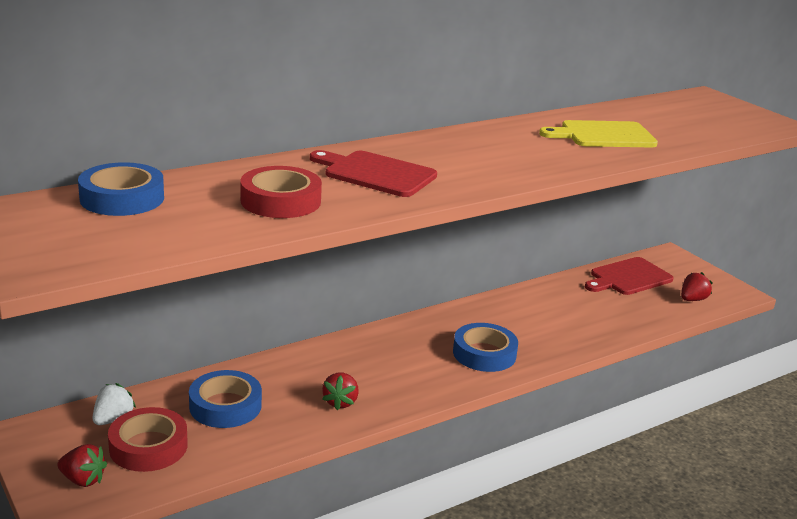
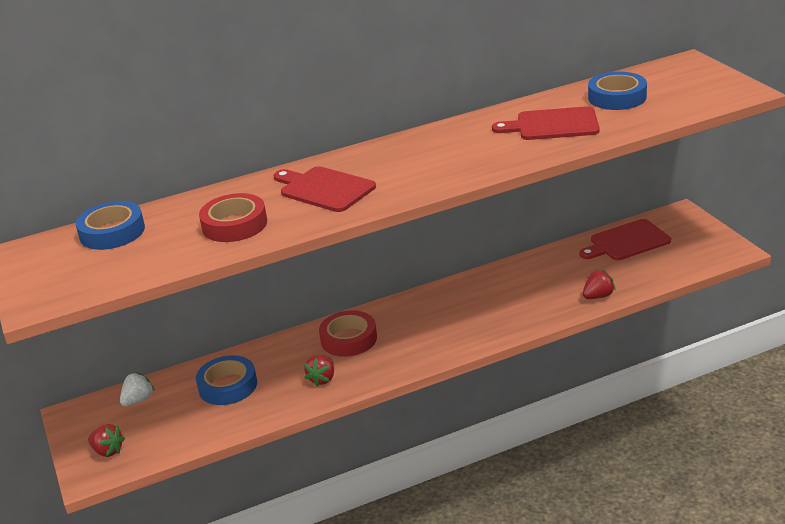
camera: 15 degrees right, 5 degrees up
(148, 446) = (161, 422): red tape -> red tape (349, 339)
(484, 354) = (461, 328): blue tape -> blue tape (617, 97)
(603, 135) = (553, 125): yellow cutting board -> red cutting board
(692, 299) = (682, 261): red strawberry -> red strawberry (598, 296)

